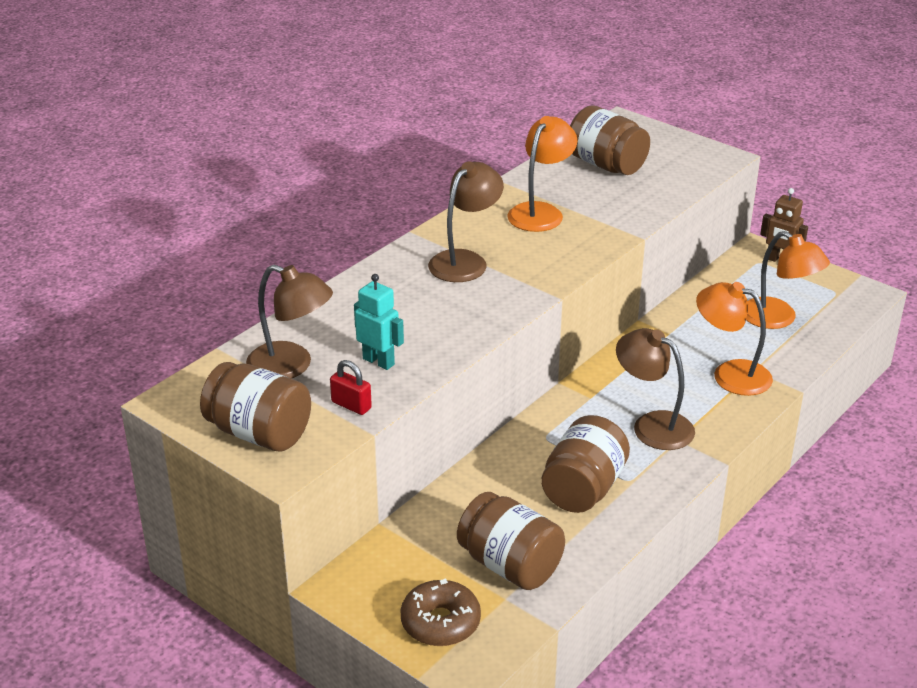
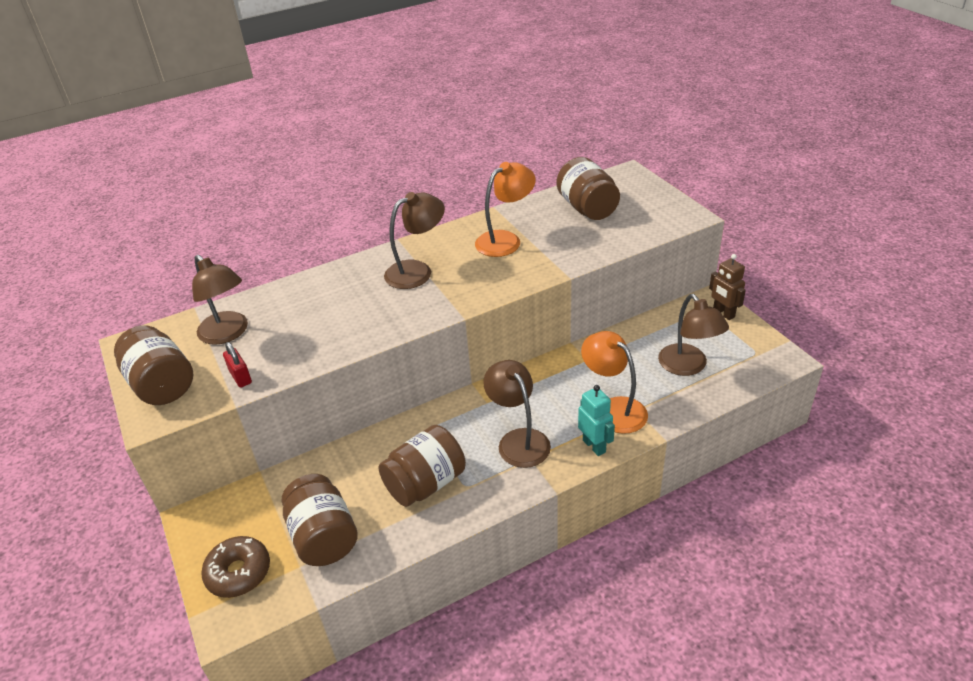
camera: 25 degrees right, 5 degrees up
(379, 361) = (289, 344): turquoise robot -> turquoise robot (594, 446)
(778, 319) = (688, 366): orange lamp -> brown lamp

